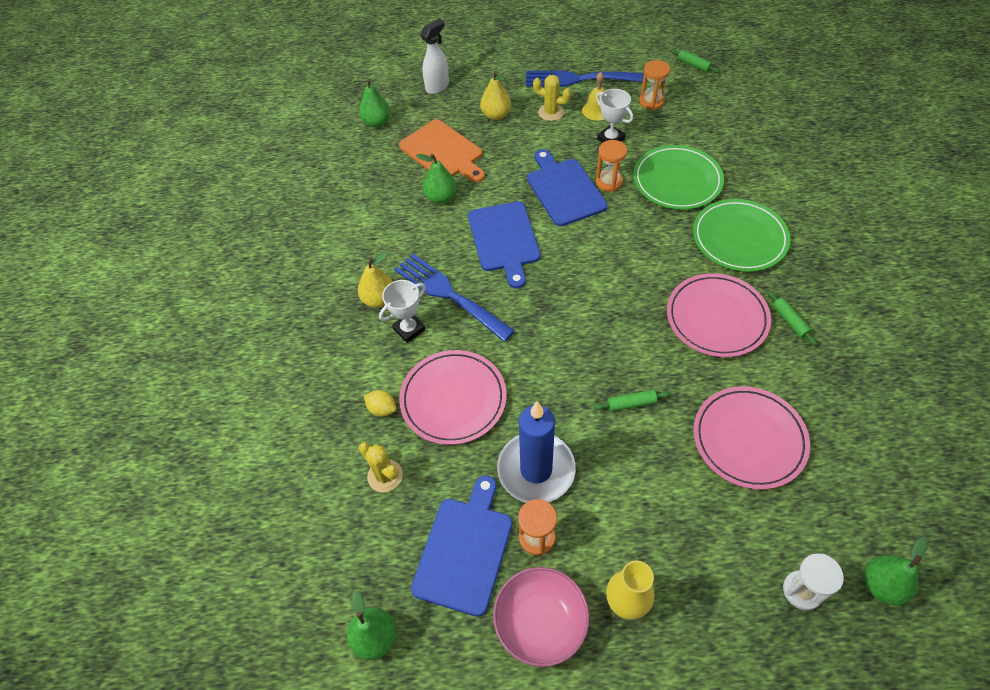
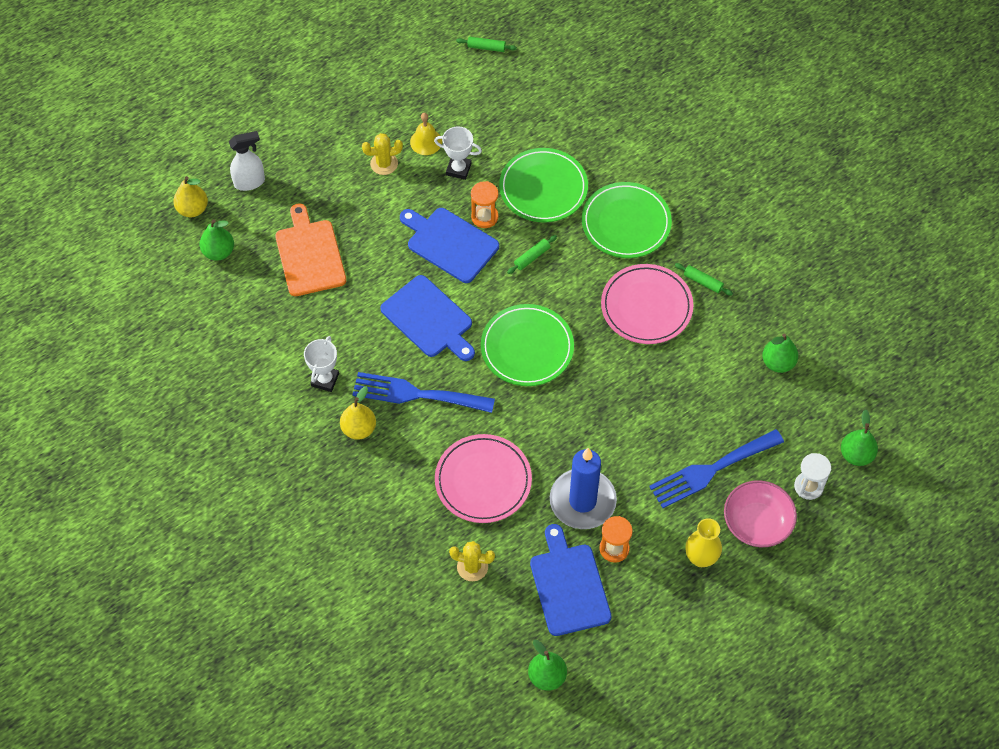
camera: 35 degrees left, 5 degrees up
(382, 409) = (432, 518): yellow lemon -> none
(409, 329) = (405, 442): white trophy -> white trophy (325, 380)
(437, 86) = (250, 182): white spray bottle -> white spray bottle turned 60 degrees clockwise
(441, 197) = (342, 304): green pear -> green pear (778, 363)
(443, 152) = (309, 255): orange cutting board -> orange cutting board turned 120 degrees counterclockwise
(496, 115) = (332, 190): yellow pear -> yellow pear (192, 209)
(540, 622) = (652, 602): pink bowl -> pink bowl (757, 523)
(576, 301) = (527, 347): none -> green plate
(578, 79) = (385, 112): blue fork -> blue fork (711, 470)
(631, 403) = (622, 413): green rolling pin -> green rolling pin (532, 257)
(651, 102) = (471, 109): orange hourglass -> none
(749, 439) = (721, 396): pink plate -> none

